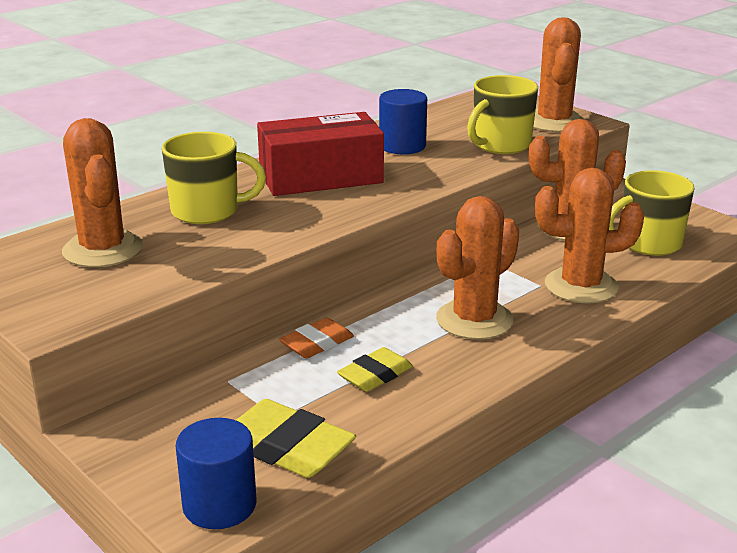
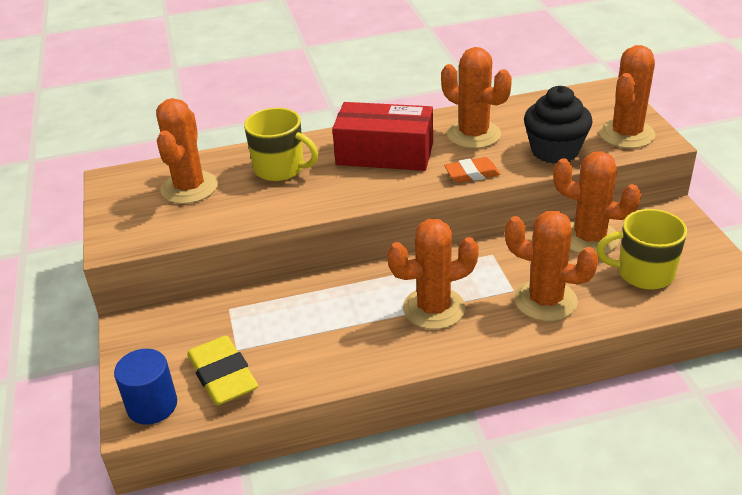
camera: 30 degrees right, 10 degrees up
(317, 343) = (307, 295): orange eraser -> orange eraser (472, 174)
(375, 375) = (324, 335): yellow eraser -> none
(402, 146) = (473, 135): blue cylinder -> orange cactus
(500, 145) = (555, 151): yellow mug -> black cupcake

